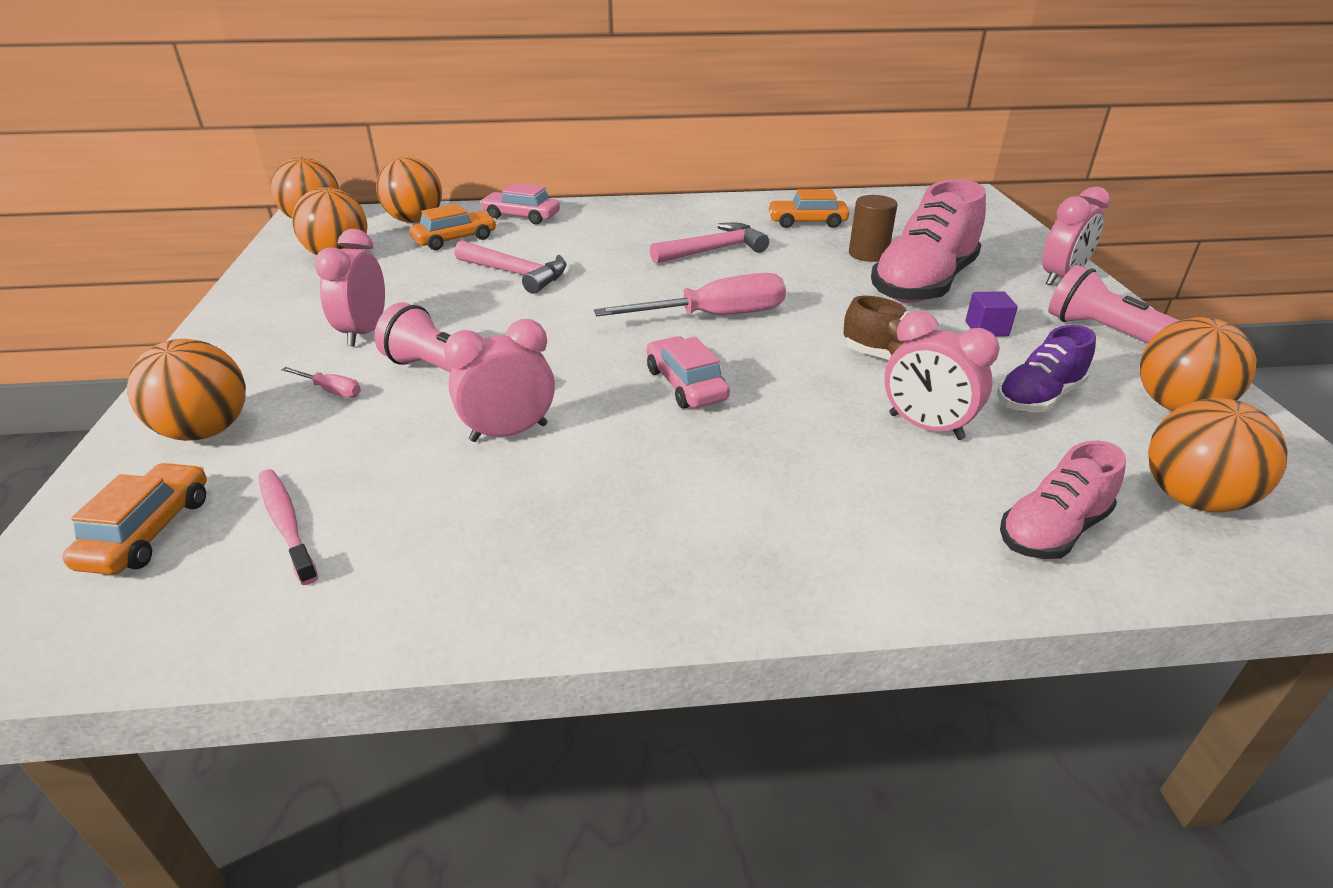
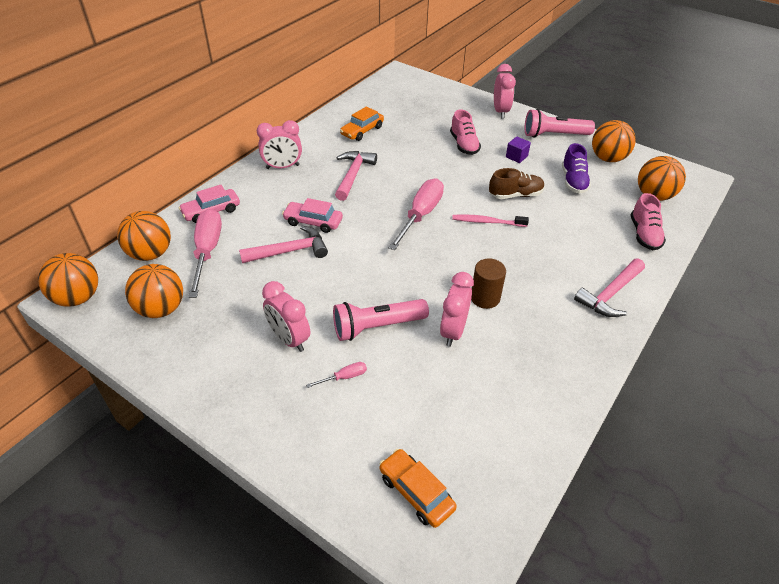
camera: 50 degrees left, 10 degrees up
(206, 431) = (335, 442): orange ball -> none
(286, 524) = (457, 437): pink toothbrush -> pink toothbrush (487, 222)
(455, 239) = (207, 251): orange car -> pink screwdriver
(686, 384) = (470, 258): pink car -> pink car (313, 222)
(811, 553) = (610, 294): none -> pink hammer
(868, 254) = (418, 138): brown cylinder -> brown cylinder (485, 298)
(923, 284) = (464, 145): pink shoe -> pink shoe, size x0.57
(925, 427) = (564, 219): pink clock -> pink clock (282, 167)

